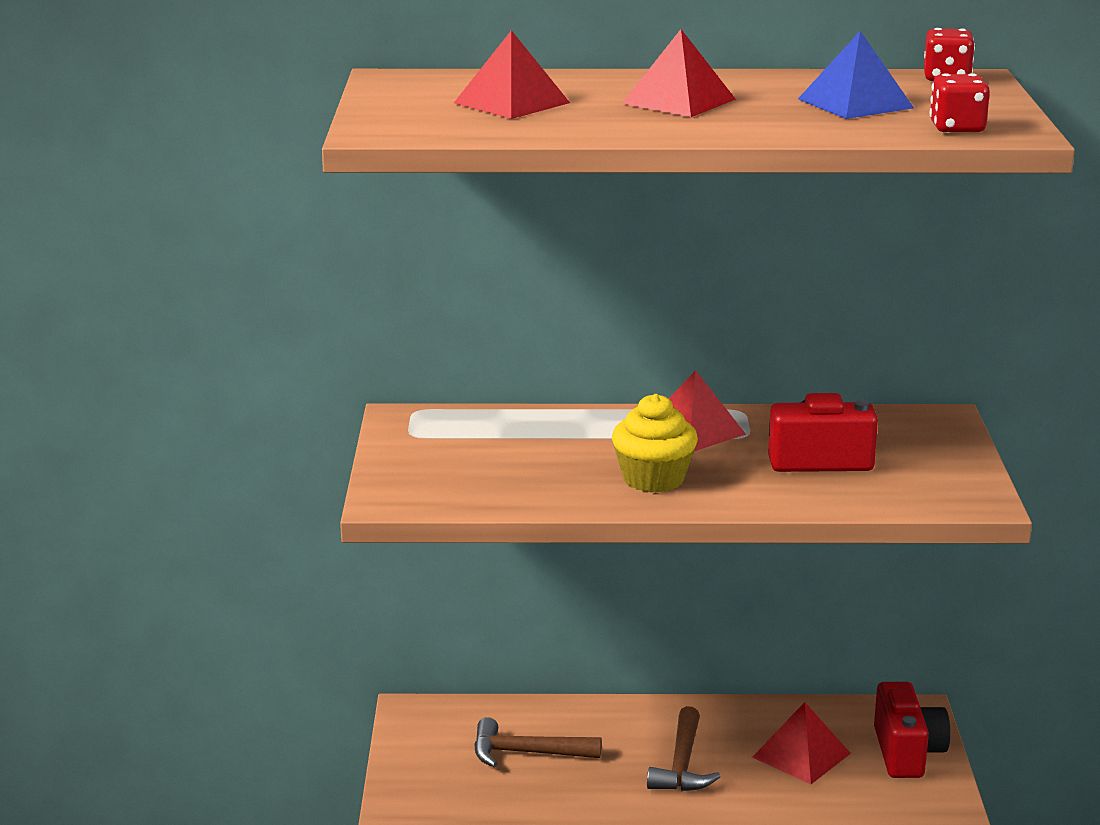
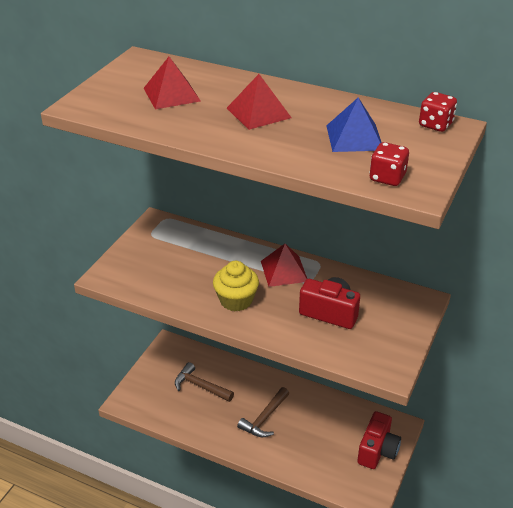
camera: 25 degrees right, 15 degrees up
(801, 755) = (324, 433): red pyramid -> none

